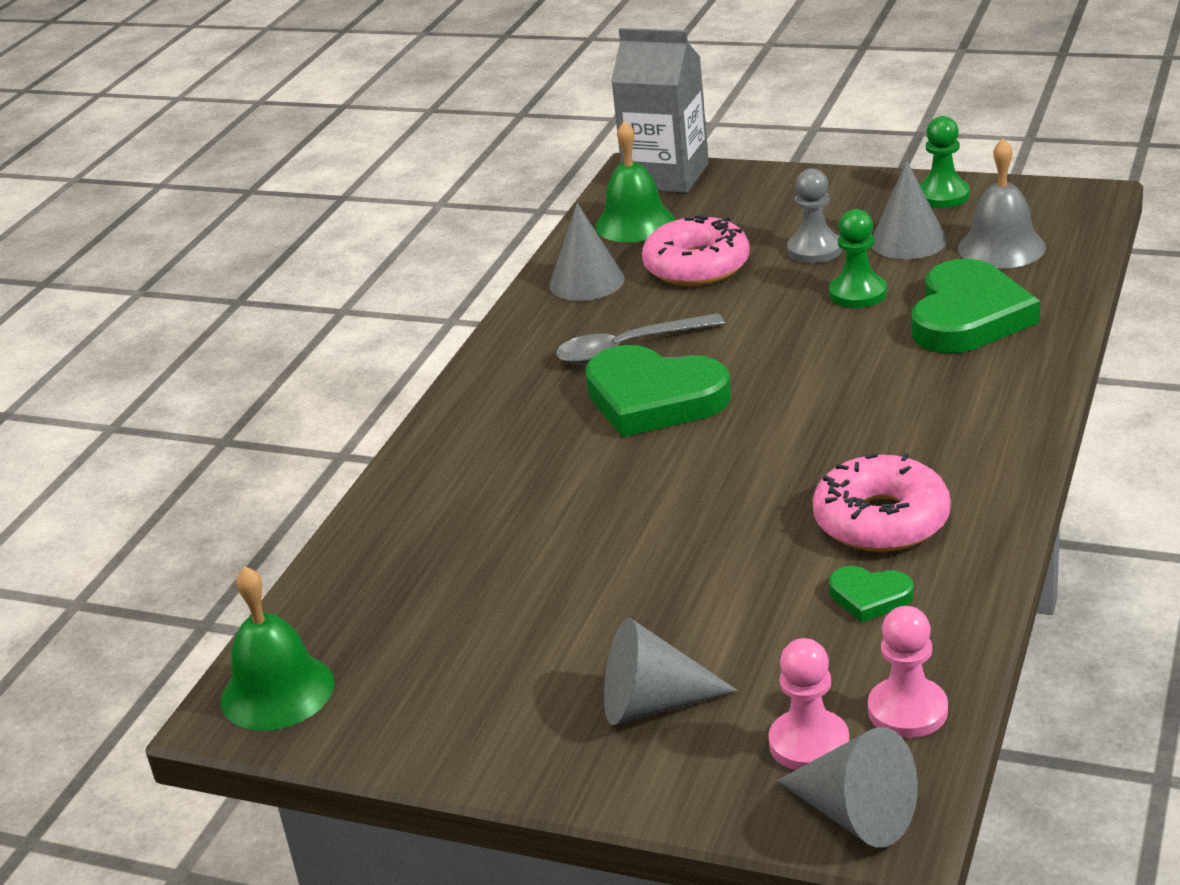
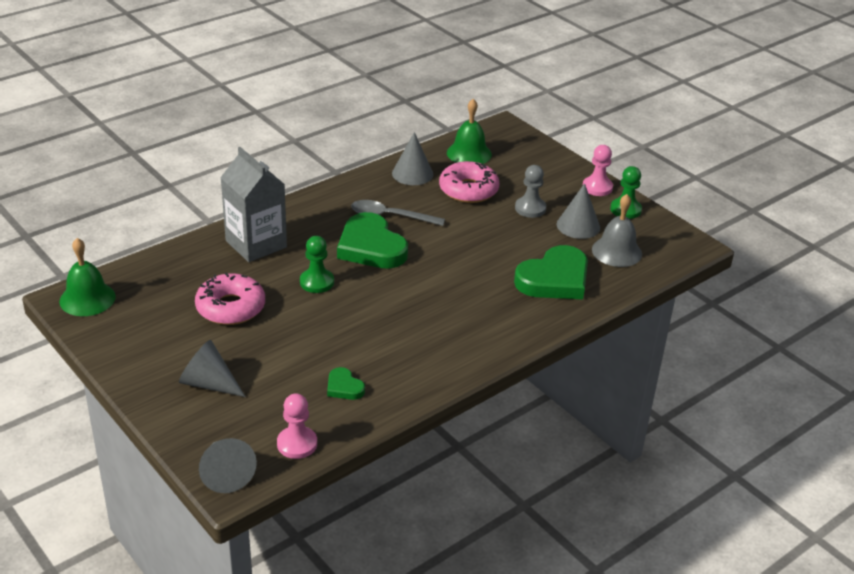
camera: 25 degrees right, 5 degrees up
(666, 176) = (513, 135): grey carton -> grey carton (256, 244)
(809, 743) = (244, 434): pink pawn -> pink pawn (597, 187)
(858, 293) = (521, 241): green pawn -> green pawn (317, 282)
(881, 520) = (391, 356): pink donut -> pink donut (230, 307)

